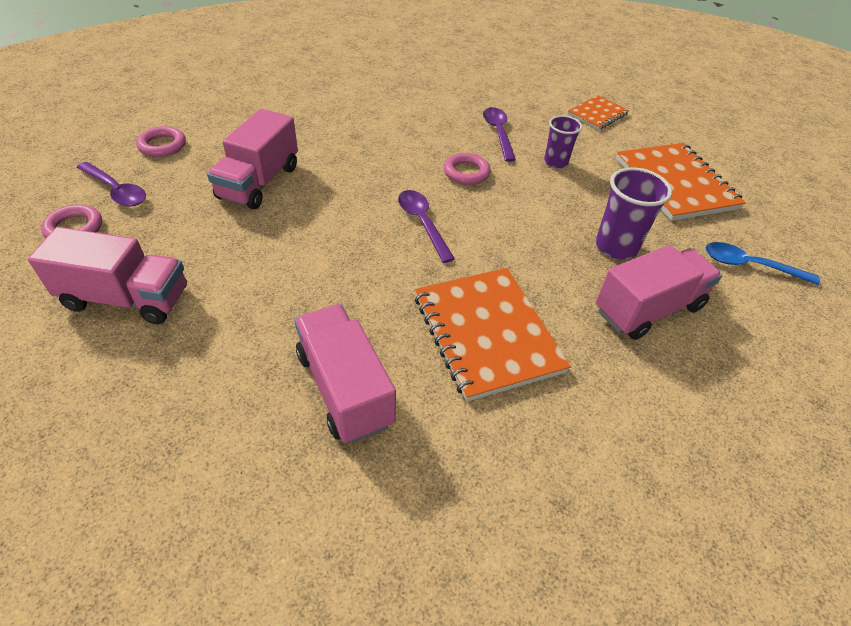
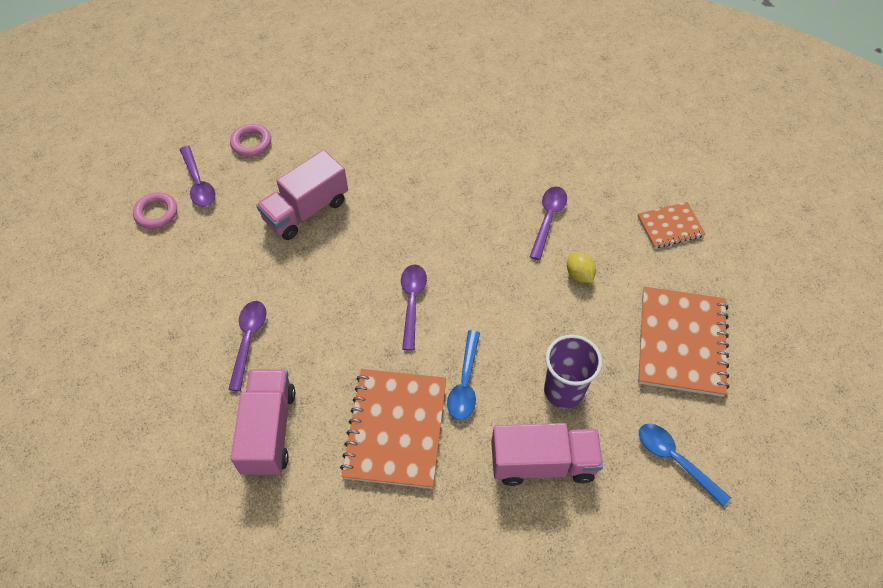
camera: 30 degrees right, 10 degrees up
(126, 298) = (165, 293): pink truck -> none
(263, 309) = (248, 340): none -> purple spoon
(466, 172) = (485, 258): pink ring -> none
(524, 270) = (465, 383): none -> blue spoon
(555, 162) = (579, 275): purple cup -> yellow lemon

